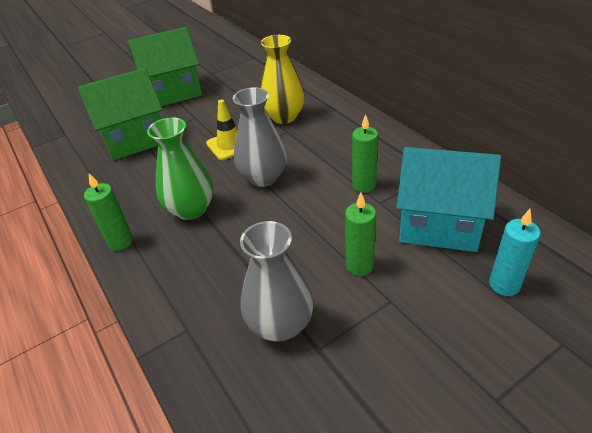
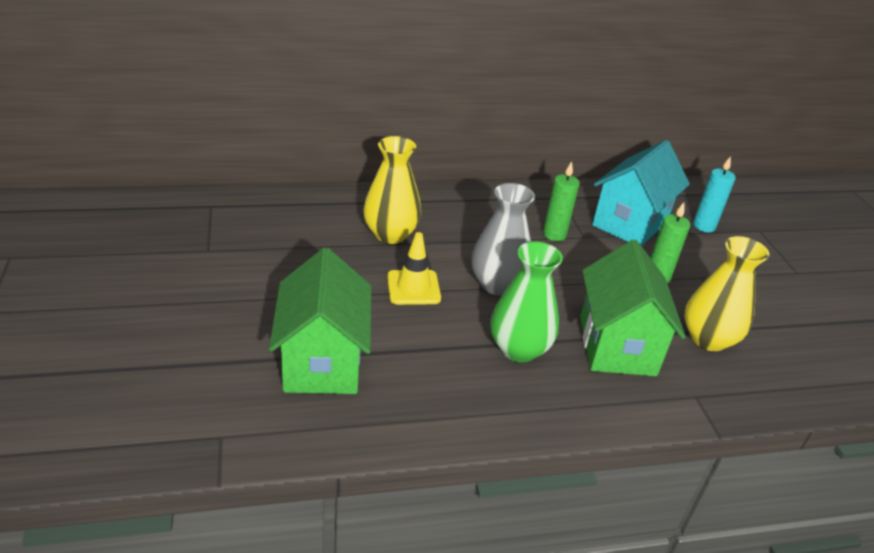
camera: 75 degrees left, 5 degrees down
(121, 242) = (543, 418): green candle -> none
(174, 93) = (224, 296): green house -> green house (617, 345)
(280, 324) = (708, 339): grey vase -> yellow vase

